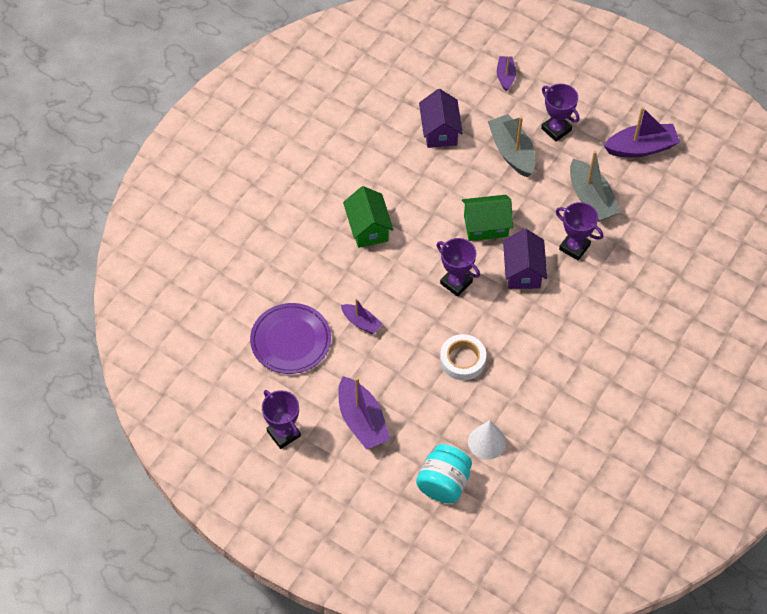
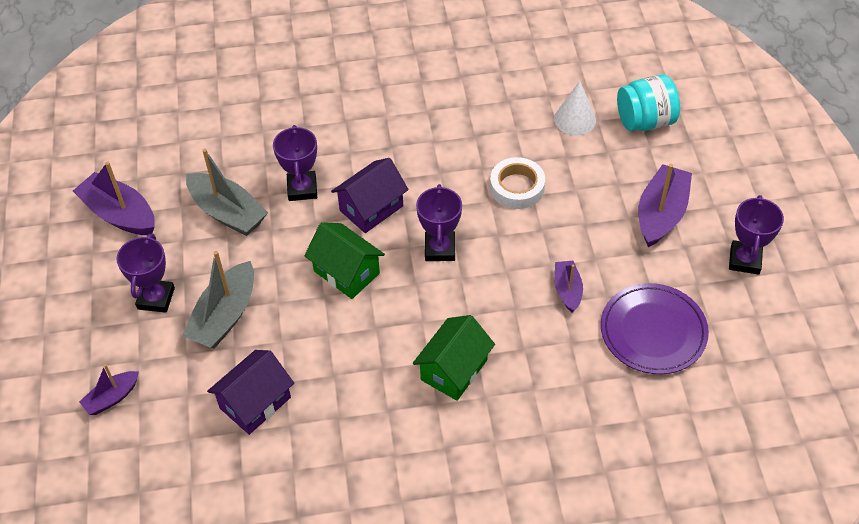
camera: 130 degrees left, 5 degrees down
(591, 199) = (227, 213): grey boat -> grey boat turned 105 degrees clockwise

